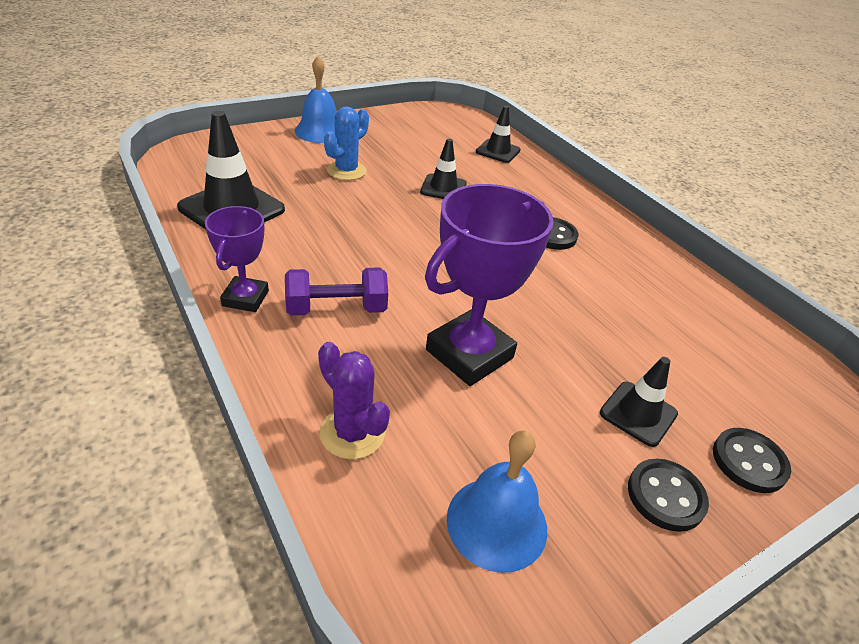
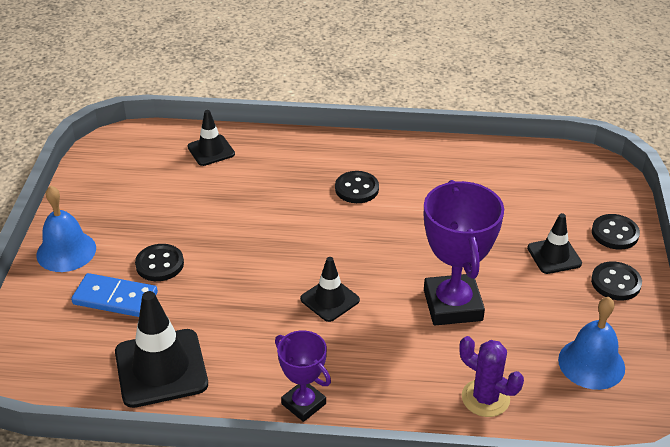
camera: 50 degrees left, 0 degrees up
(290, 165) = (115, 298): none -> blue domino
(336, 309) = (356, 354): purple dumbbell -> none
(346, 171) = (159, 264): blue cactus -> black button
(352, 433) = (485, 398): purple cactus -> purple cactus turned 45 degrees clockwise
(443, 188) = (241, 215): black traffic cone -> black traffic cone (330, 300)

